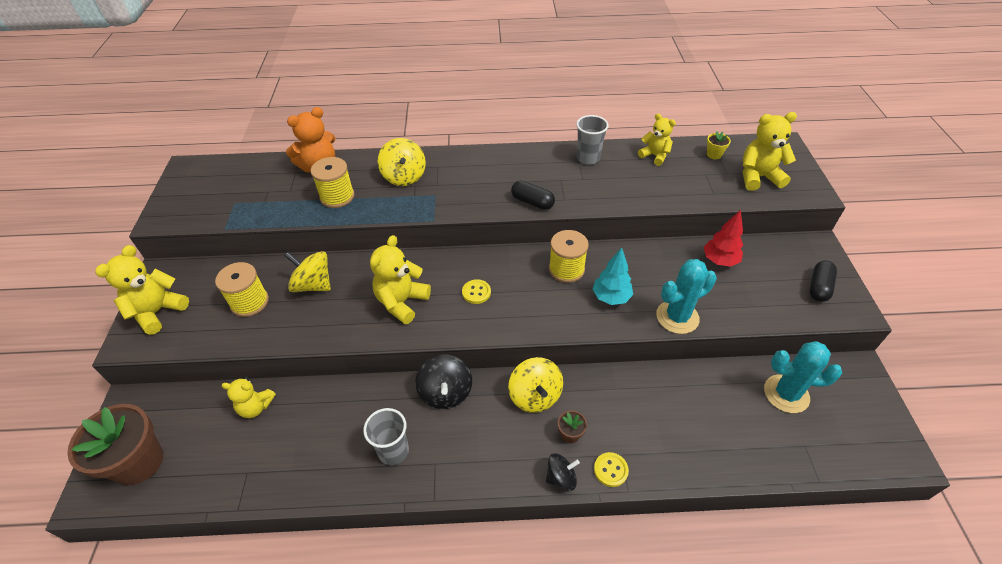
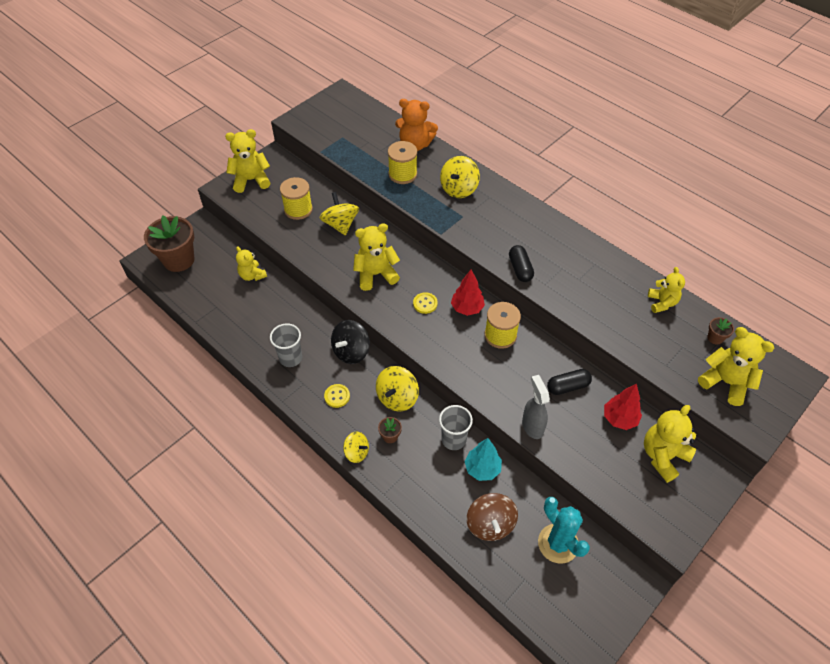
camera: 45 degrees right, 5 degrees up
(515, 269) = (467, 308): none -> red tree
(561, 477) = (357, 452): black spinning top -> yellow spinning top
(588, 158) = (605, 266): grey cup -> grey cup (453, 439)
(610, 470) = (388, 475): yellow button -> yellow button (337, 396)
(611, 297) = (505, 377): turquoise tree -> turquoise tree (482, 469)
(677, 317) = (532, 426): turquoise cactus -> grey spray bottle
(714, 154) = (715, 338): yellow flower pot -> brown flower pot
(730, 428) = (490, 524): none -> brown spinning top
(775, 262) = (663, 456): none -> yellow teddy bear
(819, 287) = (670, 500): black capsule -> black capsule (567, 386)

